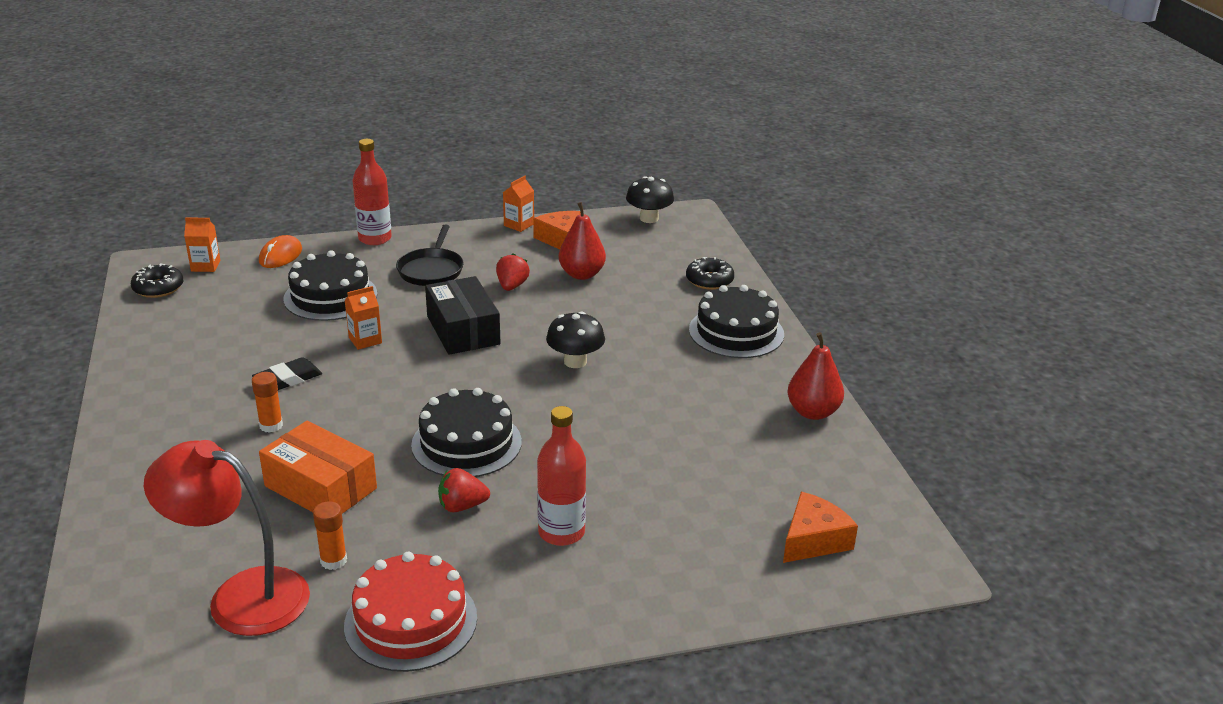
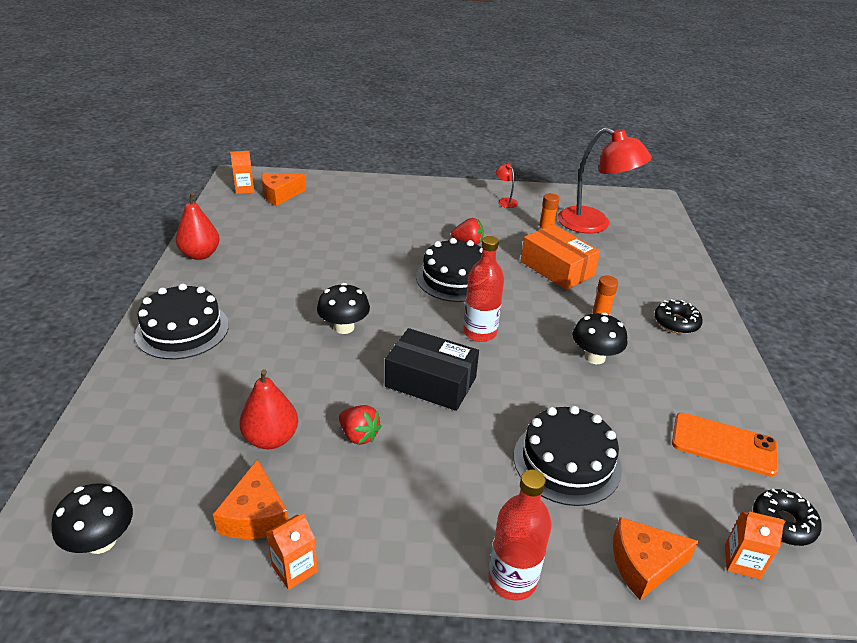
camera: 165 degrees left, 5 degrees up
(178, 328) = (724, 444): none -> orange phone
(280, 255) = (644, 564): orange mouse -> orange cheese
(288, 379) = (594, 357): black eraser -> black mushroom
(365, 340) = (527, 388): orange carton -> orange carton (244, 189)
(411, 621) = (505, 201): red cake -> red lamp
(431, 270) = (444, 486): black pan -> none
(463, 330) = (430, 382): black box -> black box turned 60 degrees counterclockwise
(512, 286) = (359, 435): red strawberry -> red strawberry turned 75 degrees counterclockwise
(561, 532) = (414, 221): red bottle -> red bottle (480, 332)
(709, 280) = (141, 399): black donut -> black donut (676, 323)

